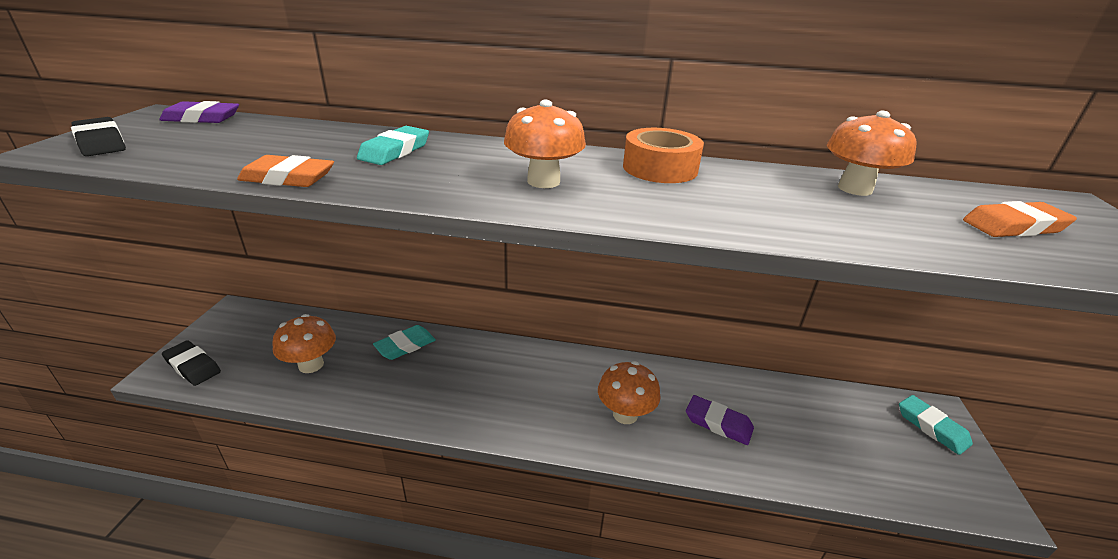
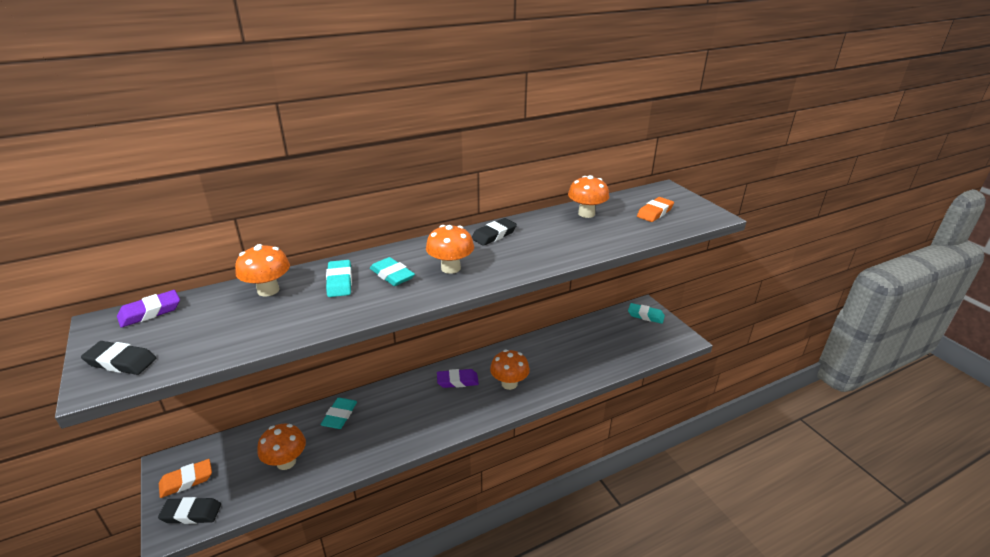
camera: 35 degrees left, 0 degrees up
(288, 178) = (311, 326): orange eraser -> orange eraser (186, 480)
(318, 135) = (268, 290): none -> orange mushroom
(460, 164) = (392, 275): none -> turquoise eraser
(660, 168) = (494, 235): orange tape -> black eraser
(718, 423) = (557, 363): purple eraser -> purple eraser (457, 381)

